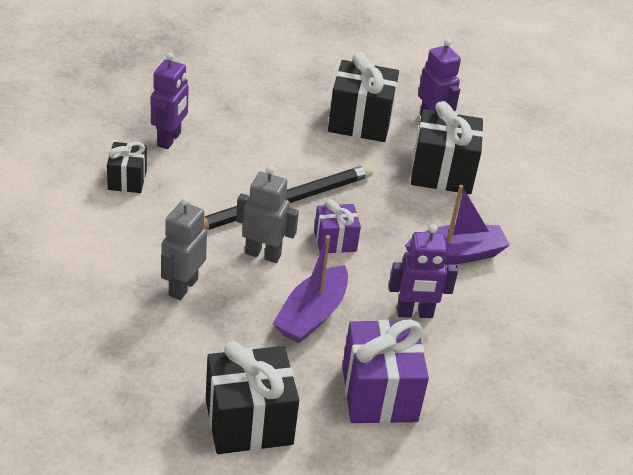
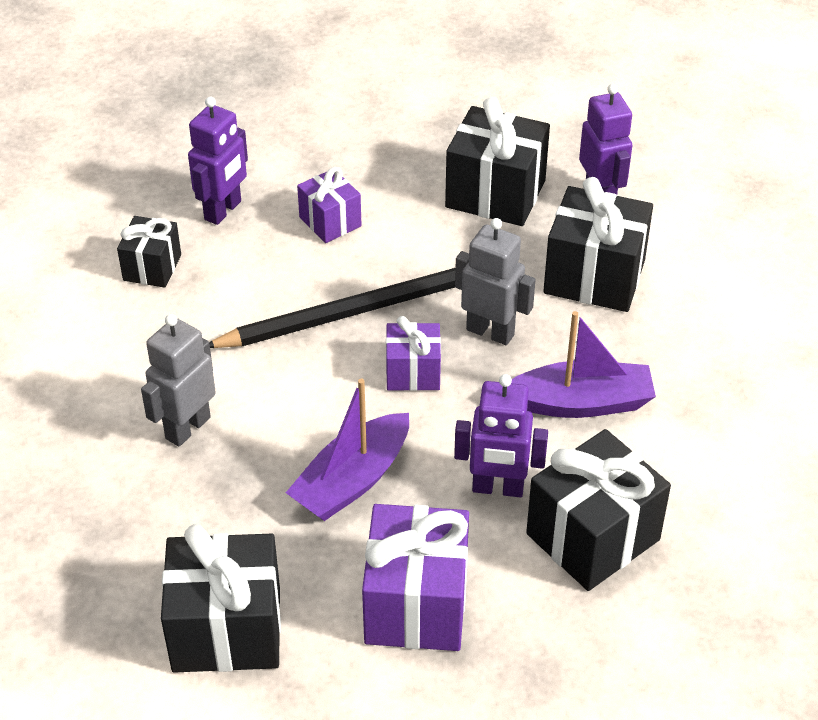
camera: 15 degrees right, 5 degrees up
(249, 144) = (330, 222): none -> purple gift
(263, 254) = (308, 386): grey robot -> grey robot (490, 332)
(488, 340) = (593, 537): none -> black gift

